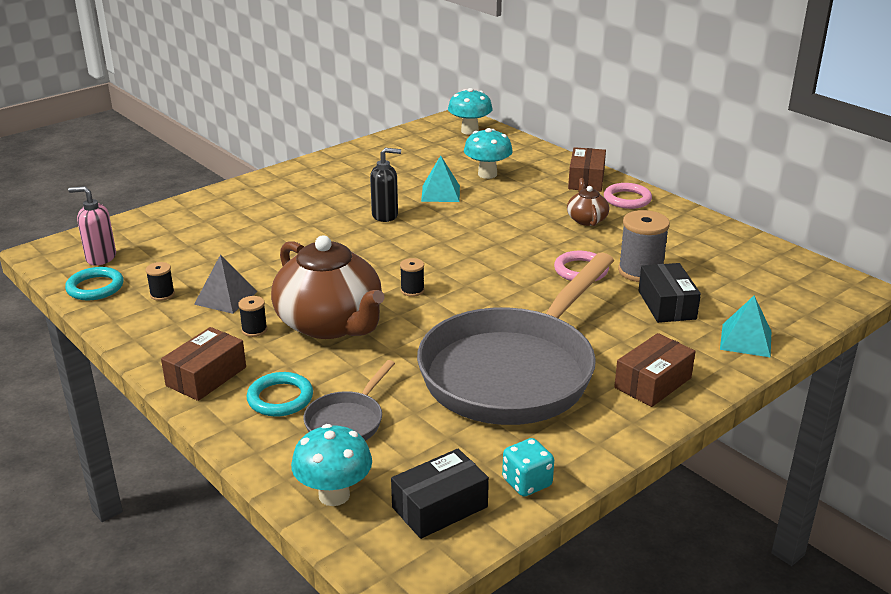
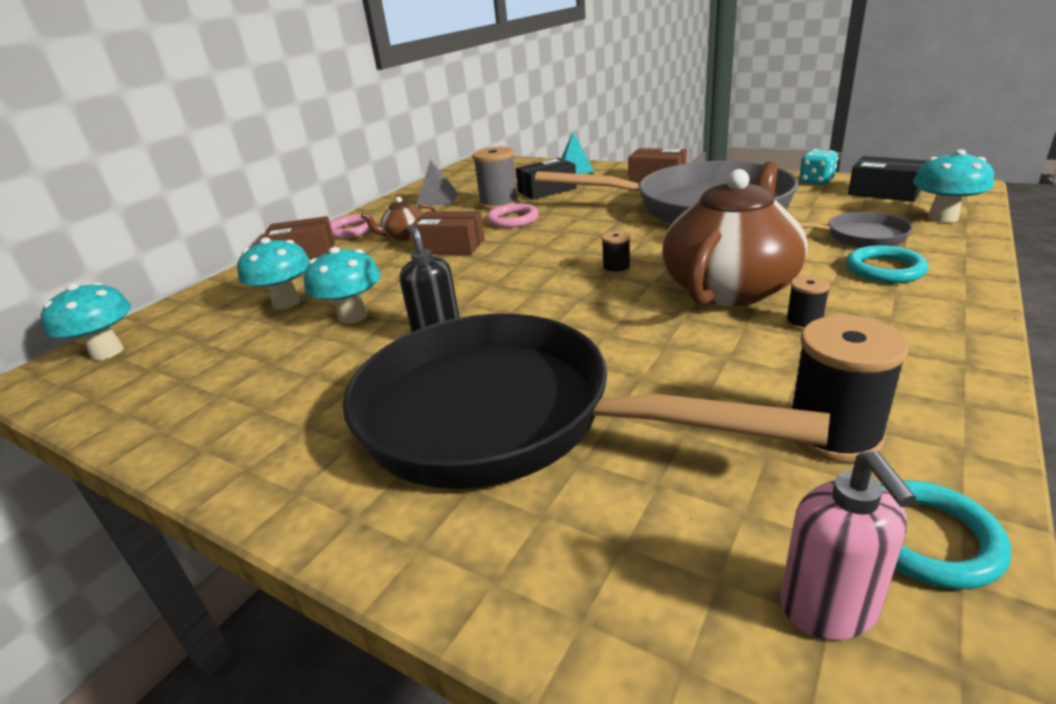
camera: 105 degrees left, 0 degrees up
(162, 294) = (833, 434): black spool -> black spool, size x1.93
(206, 376) = (928, 316): brown box -> brown box (450, 246)
(225, 298) = (766, 371): grey pyramid -> grey pyramid (437, 199)
(277, 222) = (503, 417): none -> black pan
(440, 193) = (352, 316): turquoise pyramid -> turquoise mushroom

